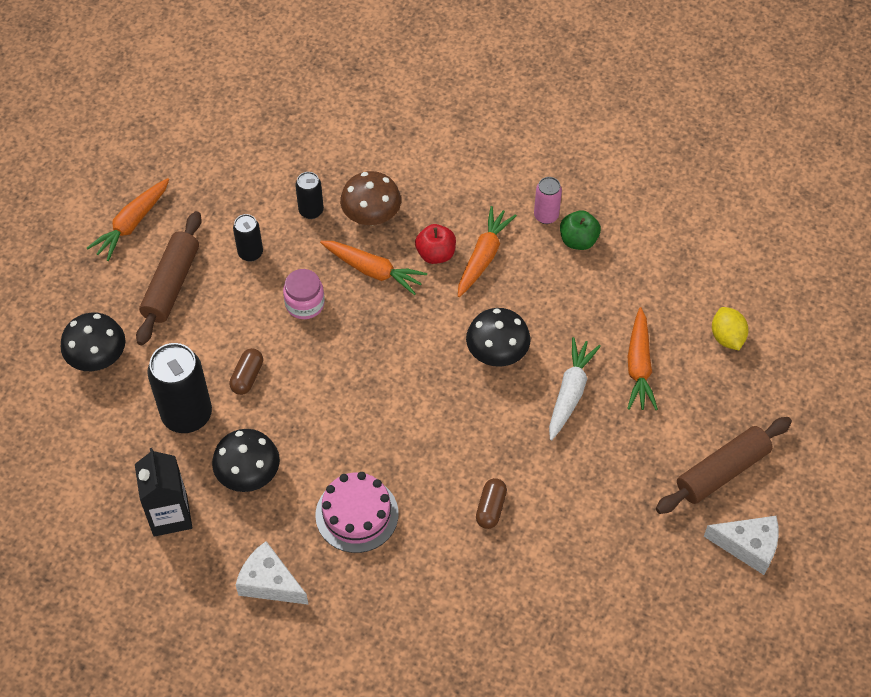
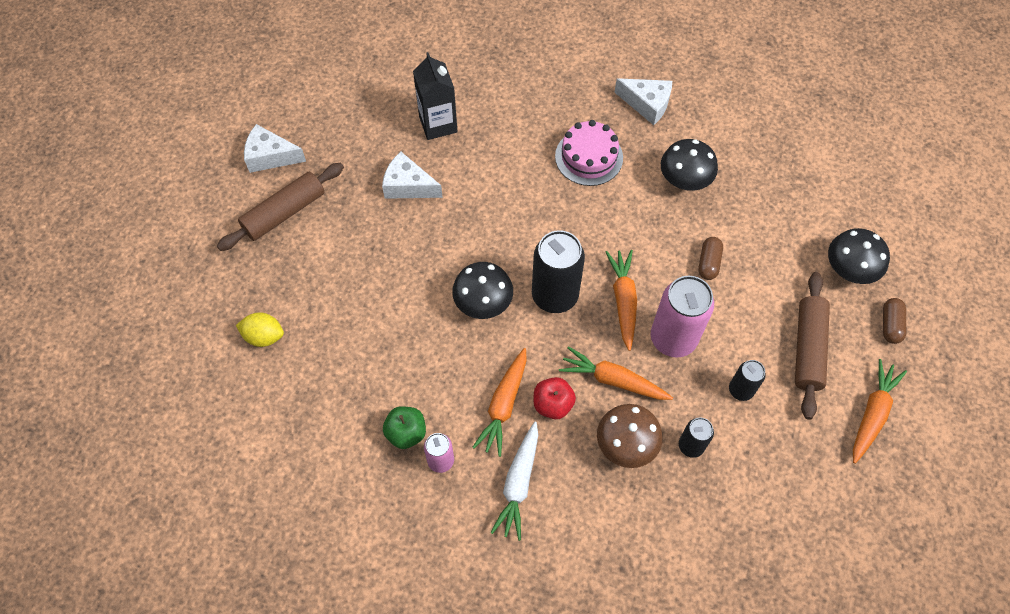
camera: 175 degrees right, 5 degrees up
(170, 515) = (739, 145): black carton -> black carton (438, 124)
(187, 415) = (751, 225): black can -> black can (554, 296)
(305, 304) = (673, 338): pink jar -> pink can
(491, 508) = (480, 169): brown capsule -> brown capsule (890, 325)
(570, 392) = (414, 271): white carrot -> white carrot (518, 484)
(577, 494) = (408, 186): none -> white cheese
(639, 366) = (350, 301): orange carrot -> orange carrot (623, 301)
(727, 337) = (264, 336): yellow lemon -> yellow lemon turned 60 degrees counterclockwise

